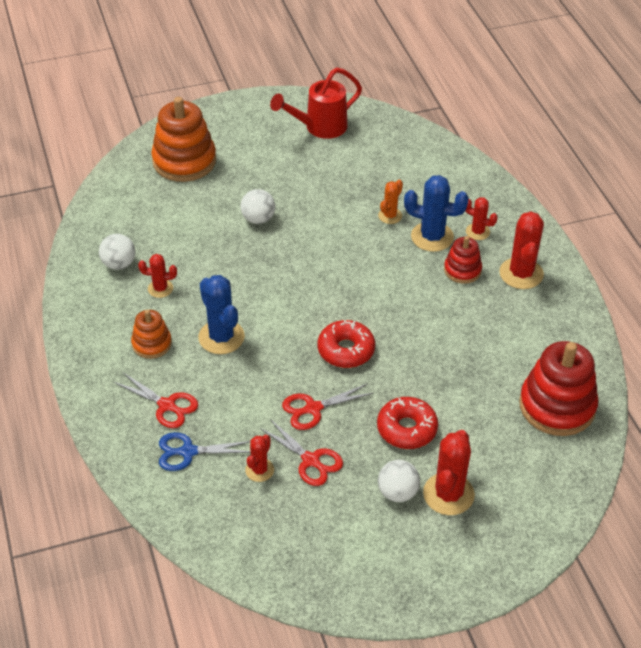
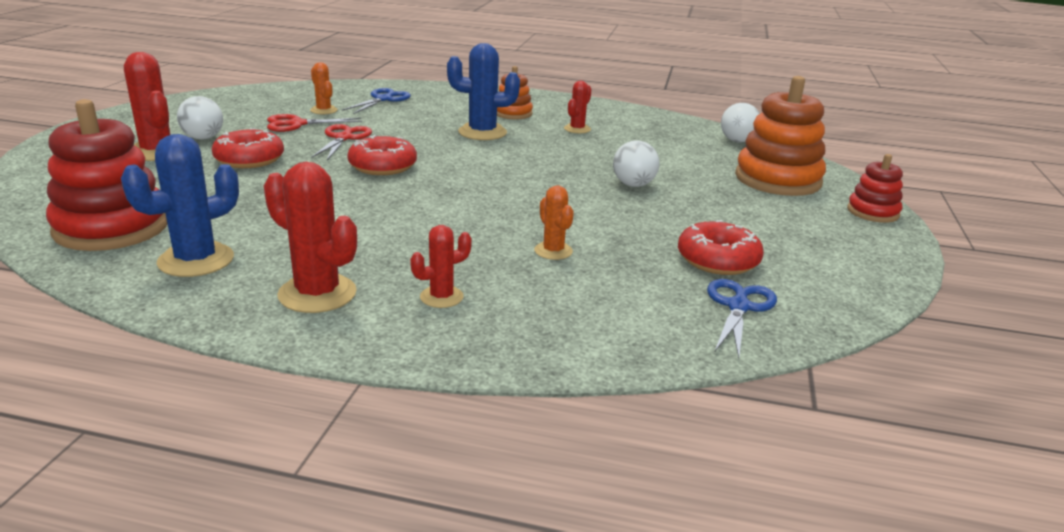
camera: 120 degrees right, 20 degrees down
(119, 264) = (630, 124): white ball -> white ball (737, 141)
(166, 405) = (439, 104): red scissors -> none
(259, 470) = (323, 110): red cactus -> orange cactus
(320, 127) = (802, 269): red watering can -> none
(338, 157) = (718, 260): none -> red donut
(384, 139) = (738, 307): none -> blue scissors
(432, 237) = (477, 262): blue cactus -> blue cactus (196, 260)
(462, 270) = (389, 258): red stacking toy -> red stacking toy (873, 212)

